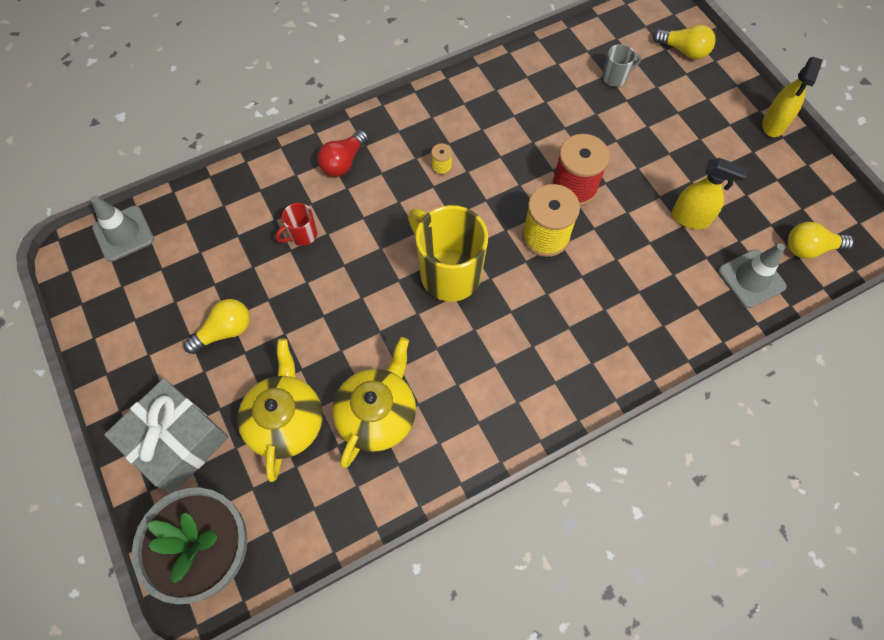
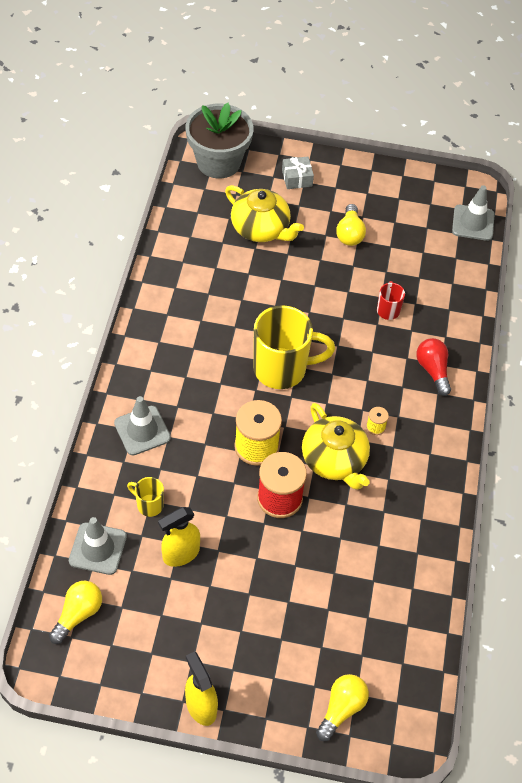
camera: 125 degrees right, 10 degrees down
(176, 441) = (297, 178): grey gift -> grey gift, size x0.50
(377, 414) = (222, 271): yellow teapot -> yellow teapot (334, 460)
(615, 78) = (359, 621): grey mug -> none
(621, 335) = (142, 430): none -> grey traffic cone
(678, 273) = (149, 505): none -> yellow mug
(683, 50) = (341, 709): yellow light bulb -> yellow light bulb turned 150 degrees clockwise

